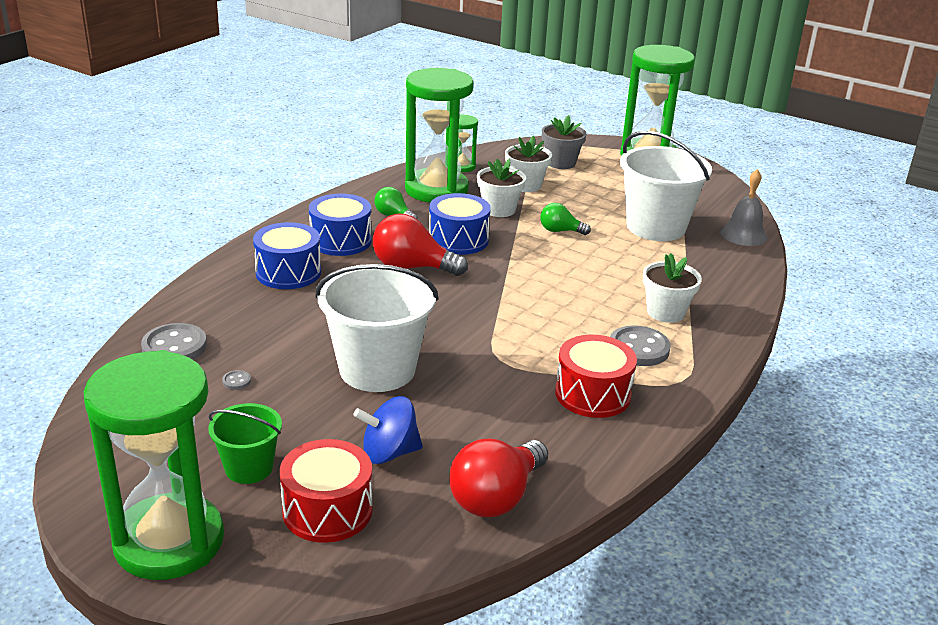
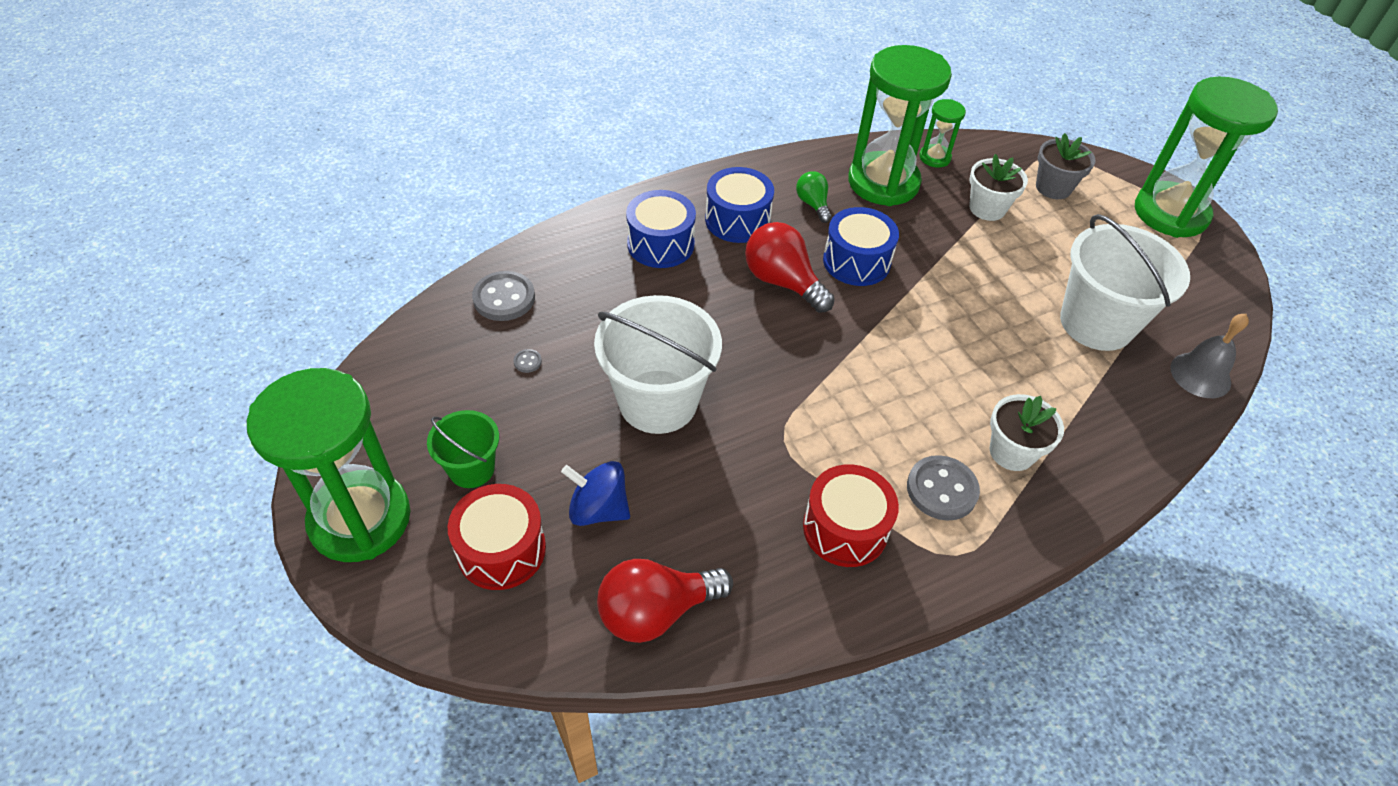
camera: 30 degrees right, 20 degrees up
(499, 209) = (931, 234): white flower pot -> none
(560, 231) = (977, 289): green light bulb -> none

